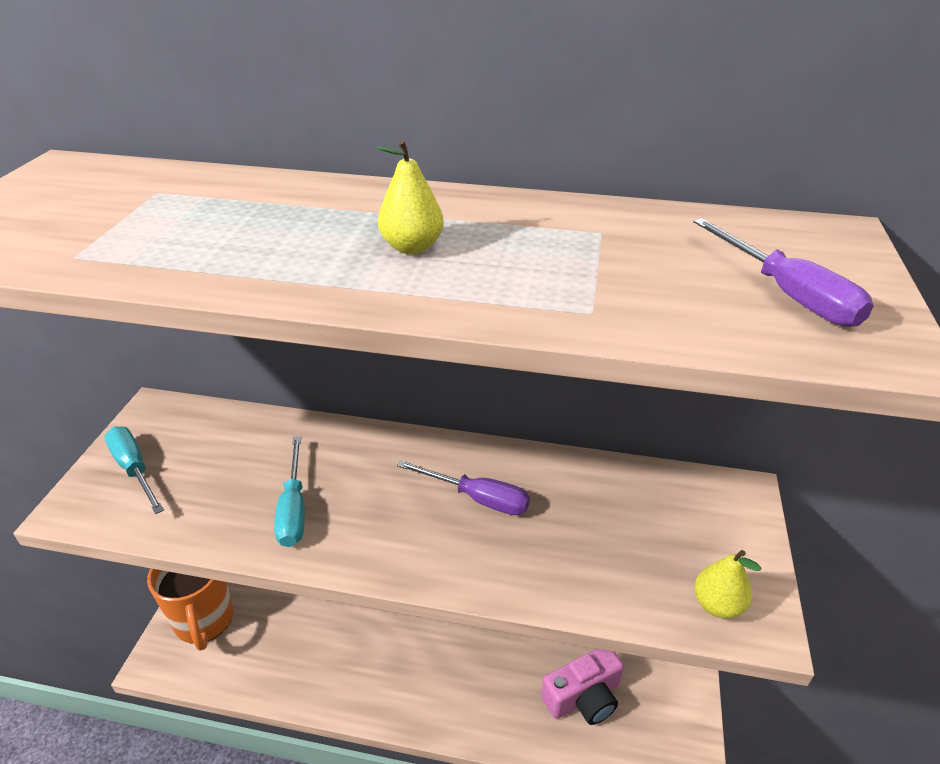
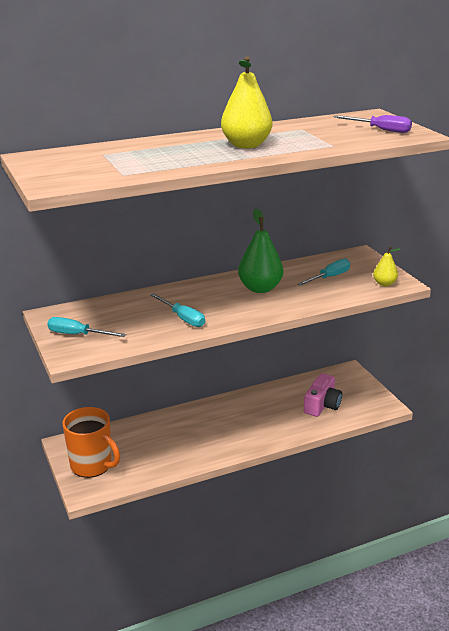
camera: 35 degrees left, 10 degrees down
(412, 247) = (246, 145): yellow pear -> yellow pear, size x1.83
(478, 498) = (260, 288): purple screwdriver -> green pear
(623, 530) = (329, 277): none -> turquoise screwdriver

